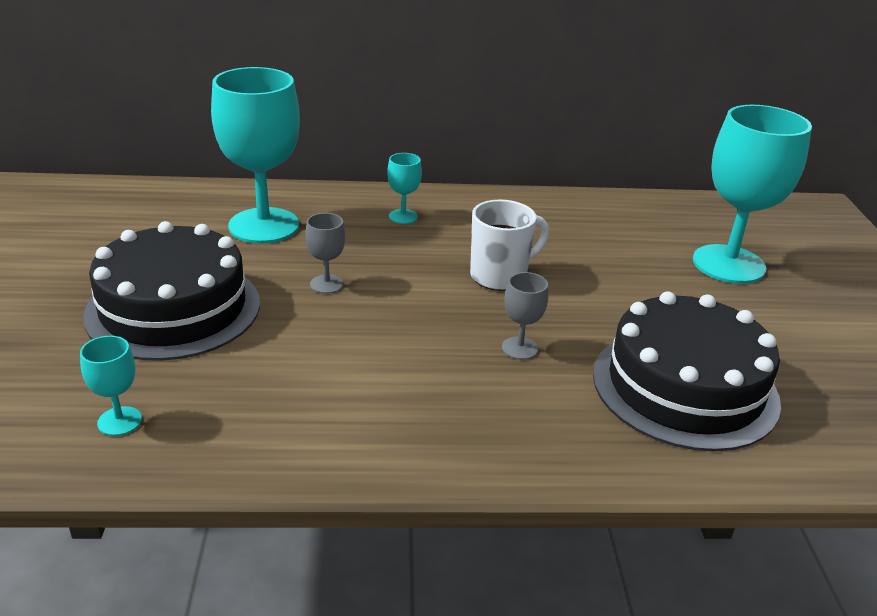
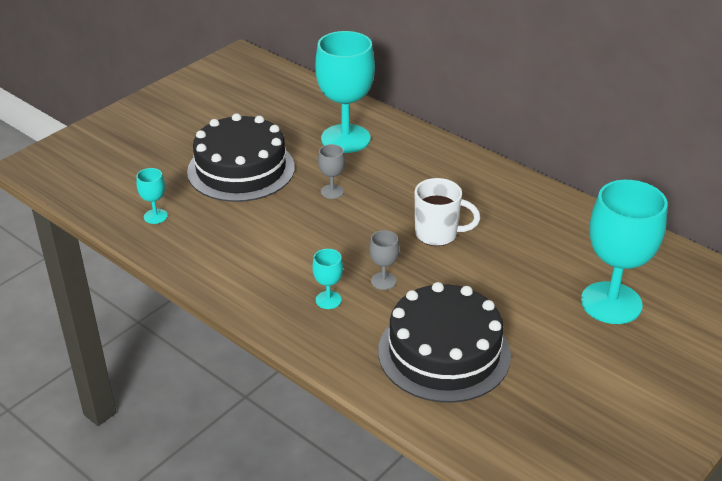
camera: 45 degrees right, 5 degrees up
(403, 216) = (435, 168): turquoise goblet -> turquoise goblet (328, 300)

